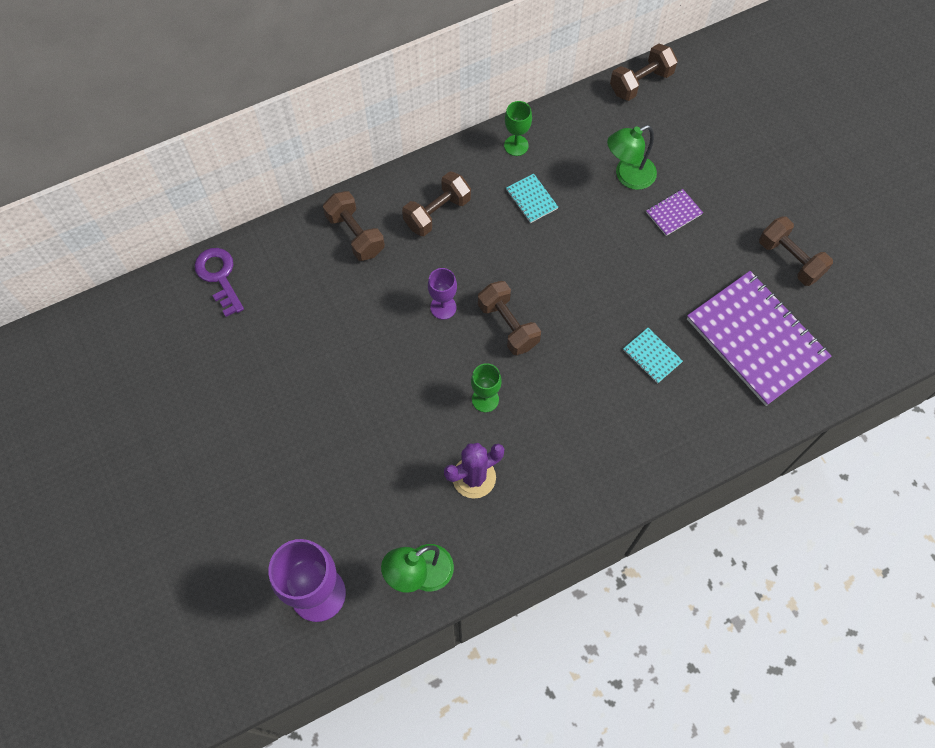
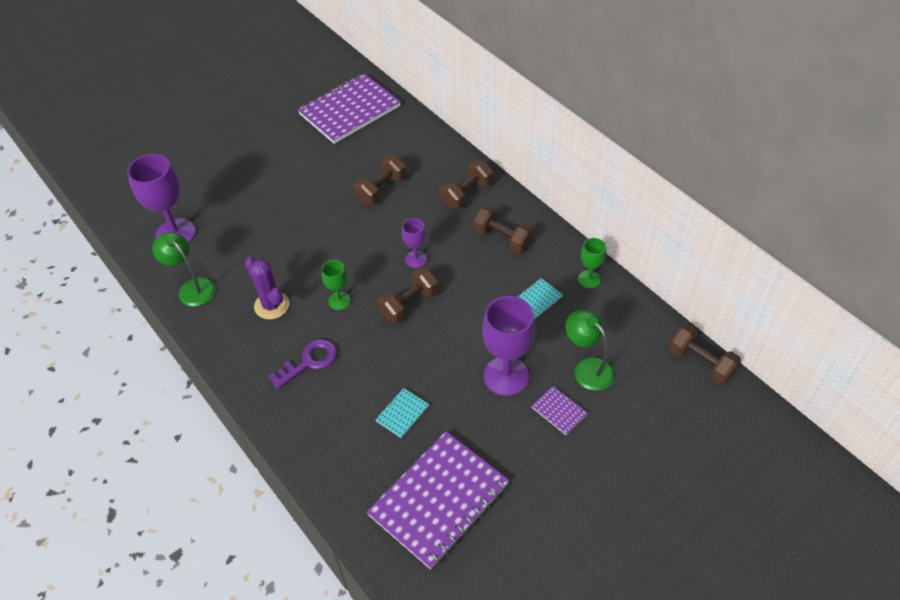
camera: 80 degrees right, 15 degrees down
(151, 344) = (350, 110): none -> purple notebook
(219, 277) = (410, 130): purple key -> purple key (309, 362)
(624, 250) = (506, 376): none -> purple goblet
(790, 259) = (538, 522): brown dumbbell -> brown dumbbell (381, 189)

